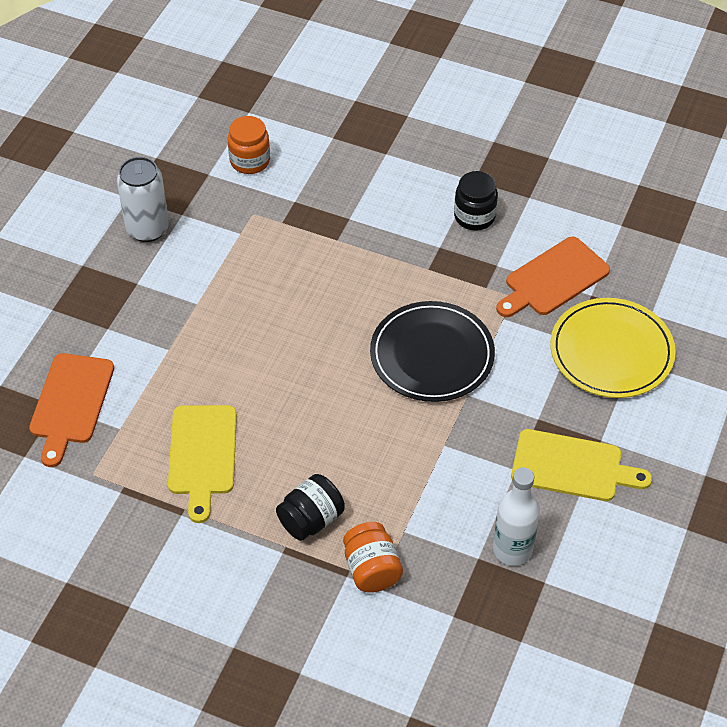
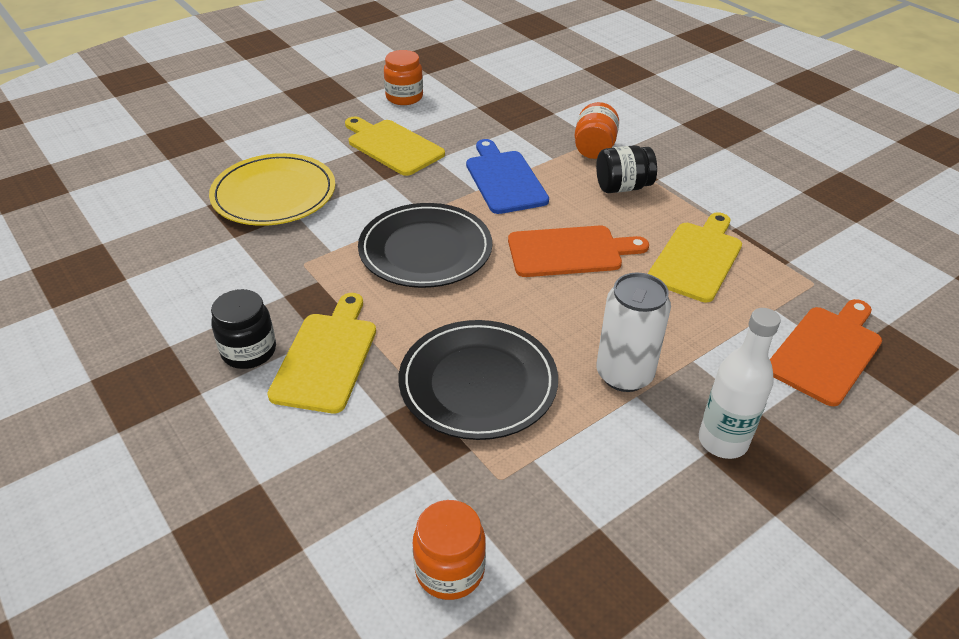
camera: 150 degrees left, 10 degrees down
(147, 229) = (660, 527): white can -> white can (624, 374)
(307, 264) = (478, 383): none -> black plate
(420, 236) = (327, 357): none -> yellow cutting board
(429, 473) = (504, 179): none -> blue cutting board
(512, 549) = (483, 125): white bottle -> white bottle (722, 441)
(553, 279) = (249, 262): orange cutting board -> orange cutting board (570, 251)
(636, 556) = (404, 97): none -> orange jar

